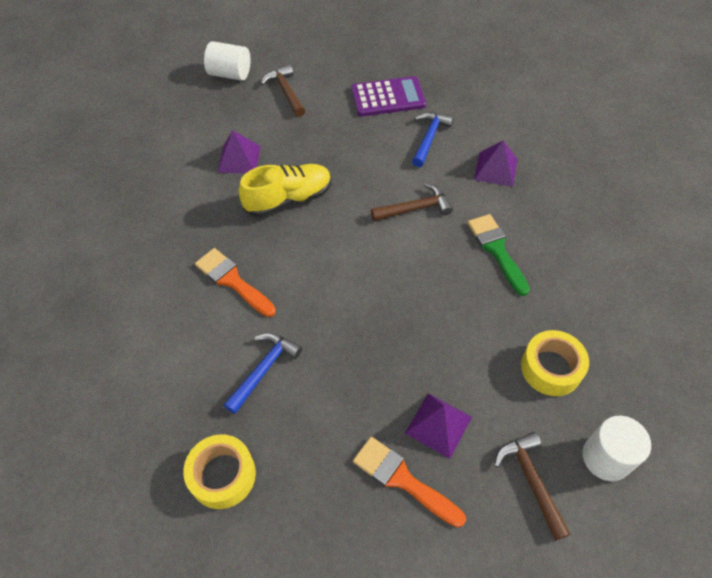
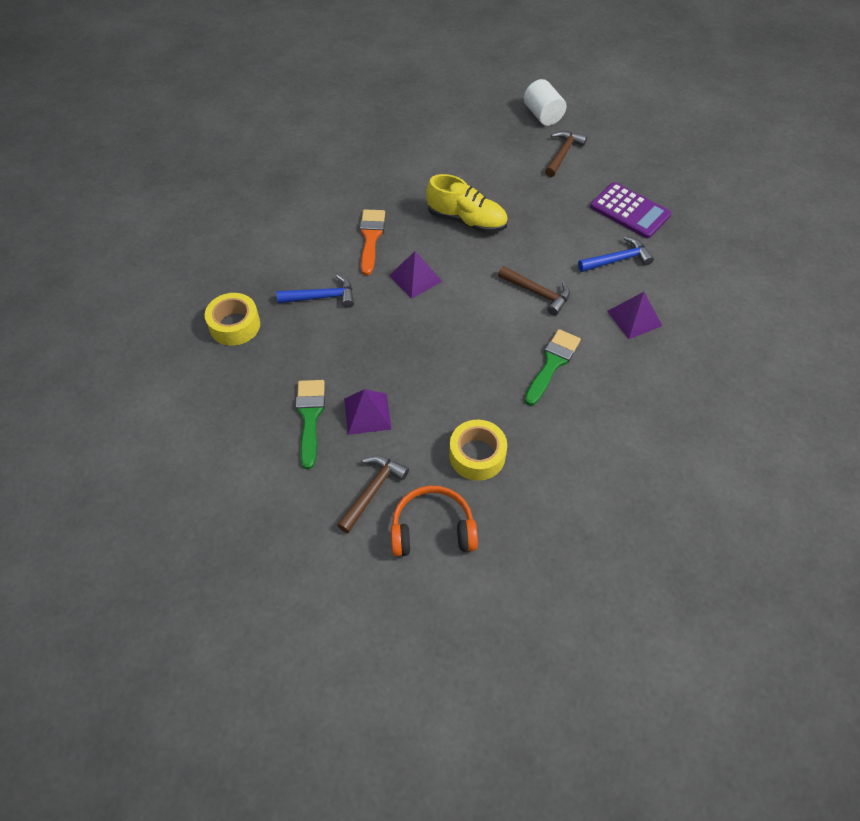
camera: 50 degrees right, 0 degrees up
(239, 159) = (472, 173): purple pyramid -> purple pyramid (415, 278)
(402, 479) = (310, 417): orange brush -> green brush
(606, 457) = (432, 529): white cylinder -> orange headphones

